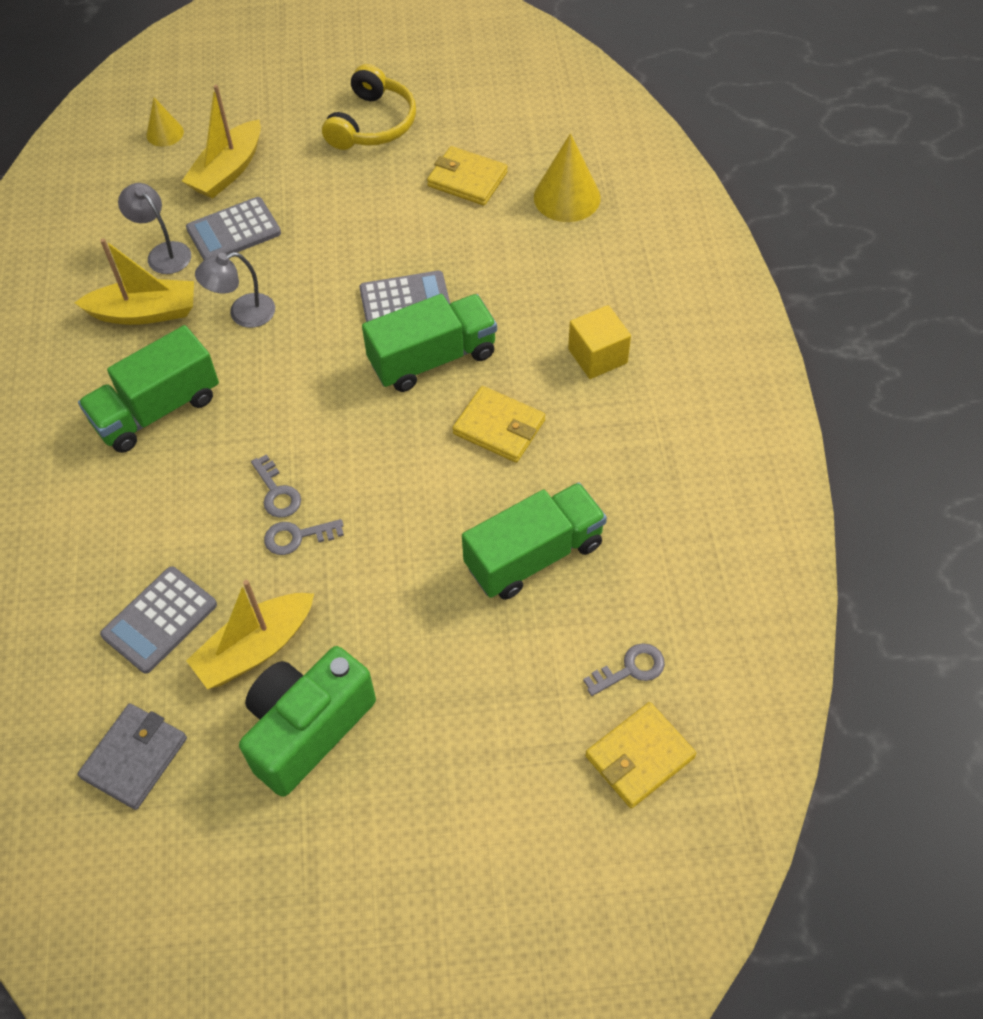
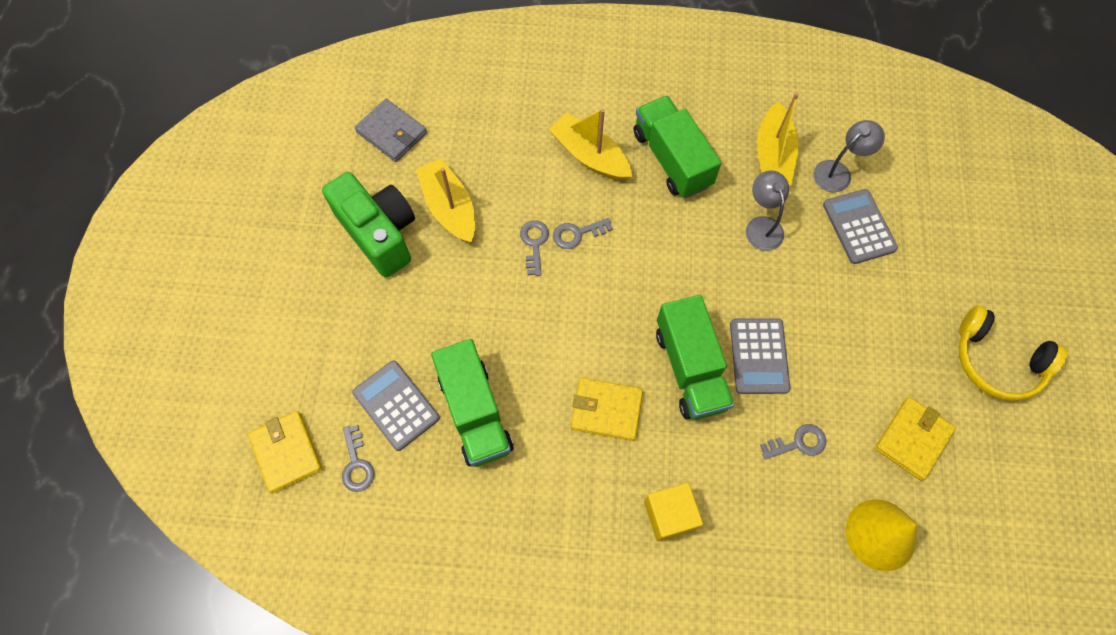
camera: 100 degrees right, 10 degrees up
(160, 620) = (488, 151): grey calculator -> grey calculator (396, 405)
(165, 133) = (987, 181): yellow cone -> none
(228, 171) = (935, 228): yellow boat -> yellow boat (590, 156)
(493, 262) = (798, 443): none -> grey key
(499, 427) = (606, 410): yellow wallet -> yellow wallet turned 60 degrees clockwise

